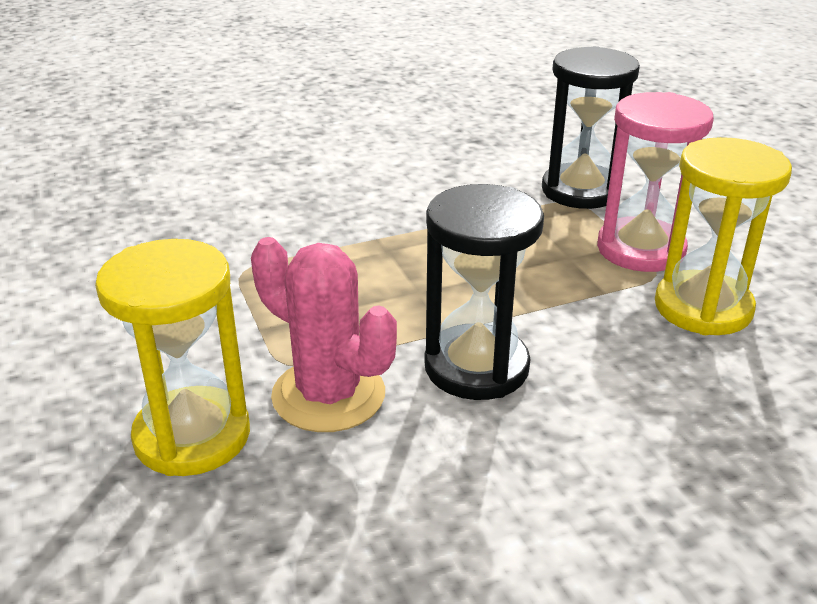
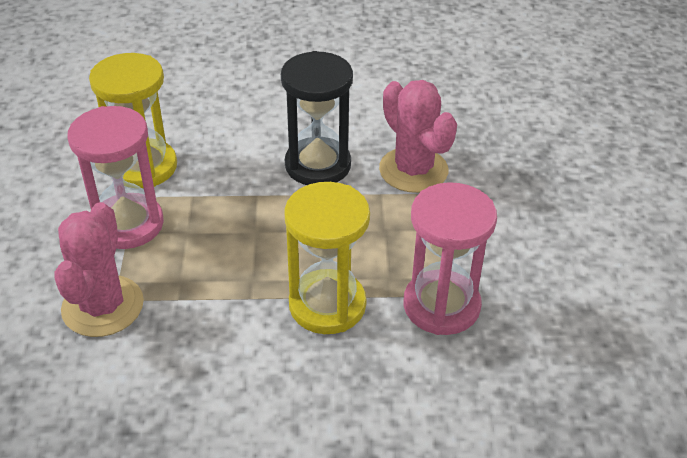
camera: 160 degrees left, 10 degrees up
(192, 436) = (496, 166): yellow hourglass -> yellow hourglass (327, 305)
(243, 256) = (441, 305): none -> pink hourglass
(580, 190) = (103, 306): black hourglass -> pink cactus

